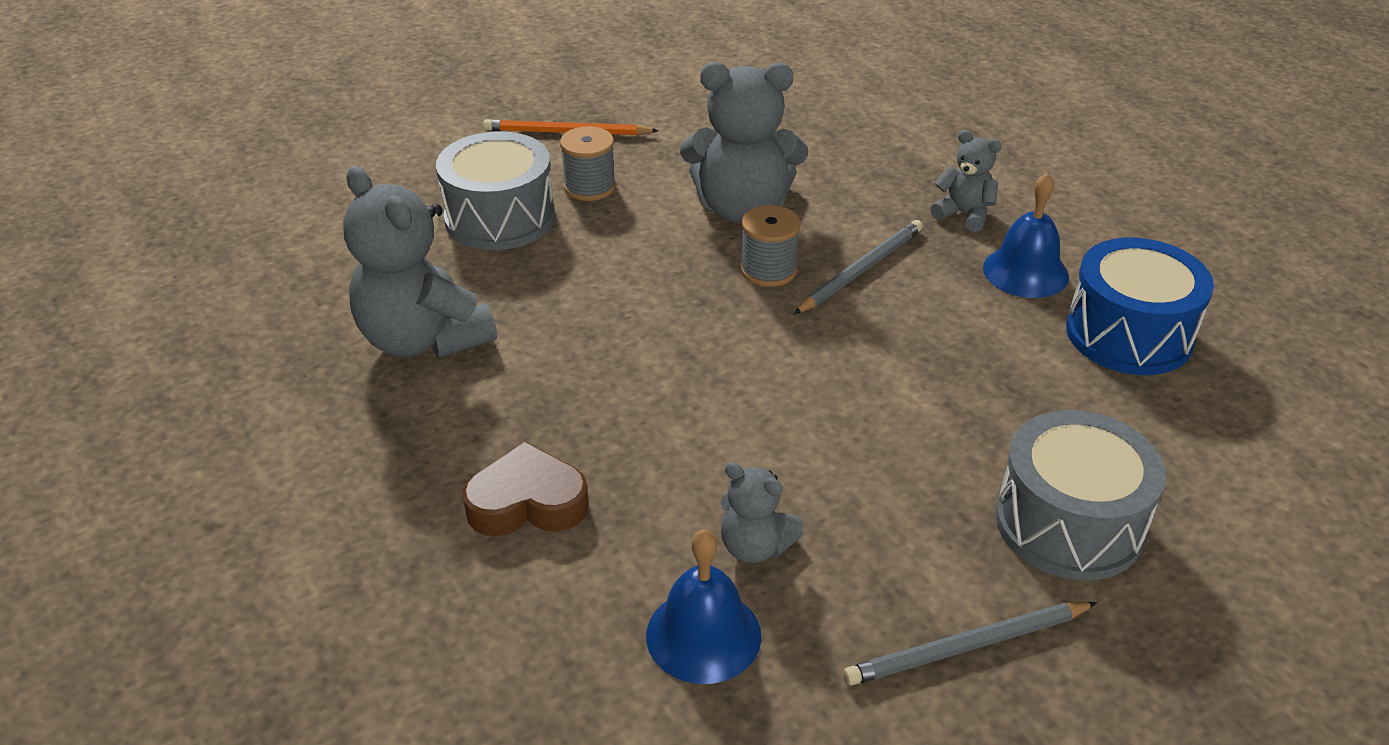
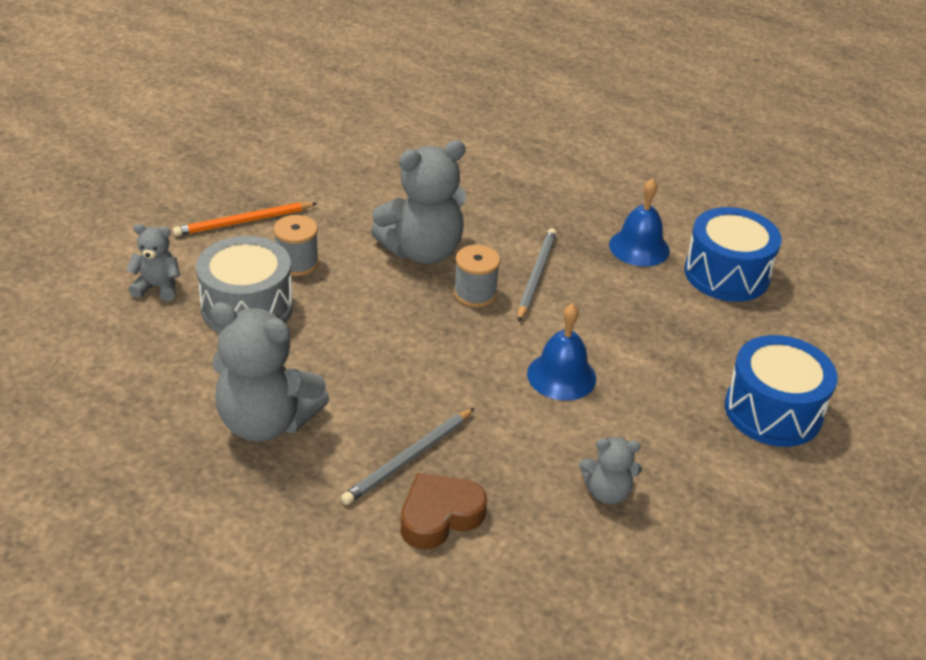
camera: 30 degrees left, 0 degrees up
(703, 635) = (618, 561): blue bell -> blue bell (561, 376)
(964, 214) = (573, 215): grey teddy bear -> grey teddy bear (157, 287)
(967, 647) = (769, 508): grey pencil -> grey pencil (408, 459)
(1068, 524) = (773, 411): grey drum -> blue drum

